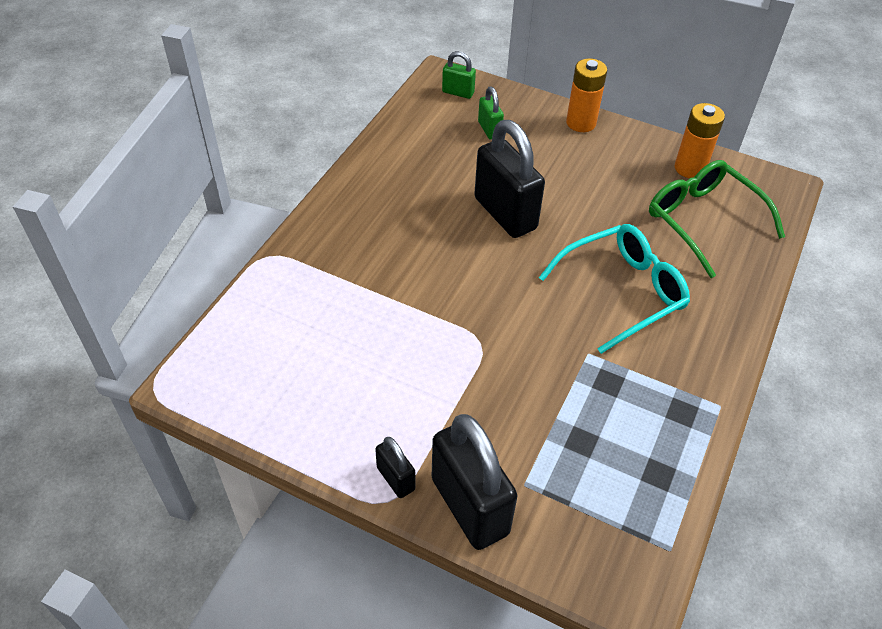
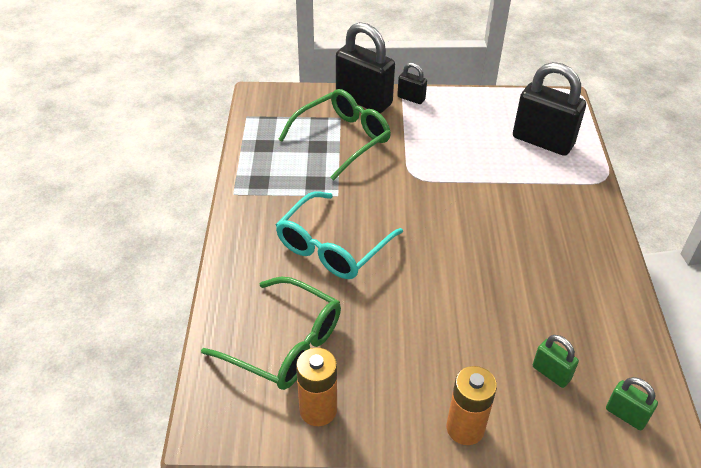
camera: 155 degrees right, 5 degrees down
(458, 92) = (626, 415): green padlock -> green padlock turned 45 degrees clockwise
(505, 213) = (466, 280): black padlock -> black padlock (542, 141)
(541, 439) = (342, 139): none -> green glasses

